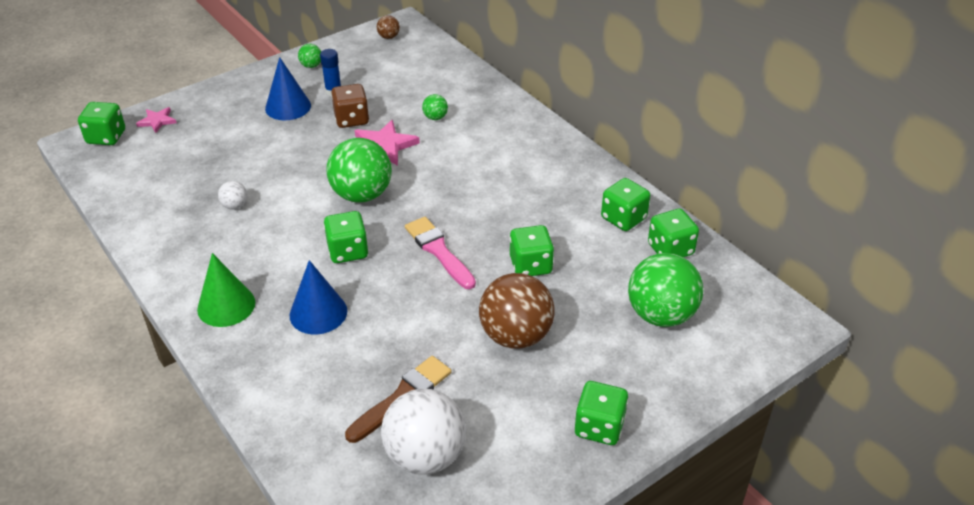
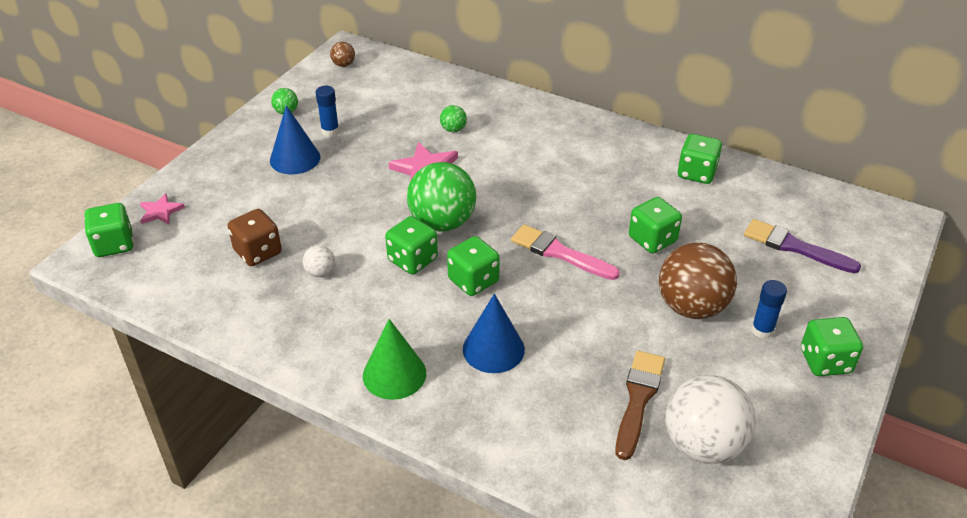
camera: 25 degrees left, 0 degrees up
(351, 119) = (372, 153): brown dice -> brown dice (258, 252)
(563, 378) = (762, 330): none -> blue glue stick
(661, 315) = (795, 247): green ball -> purple brush
(670, 249) = (756, 188): green dice -> green dice (412, 260)

